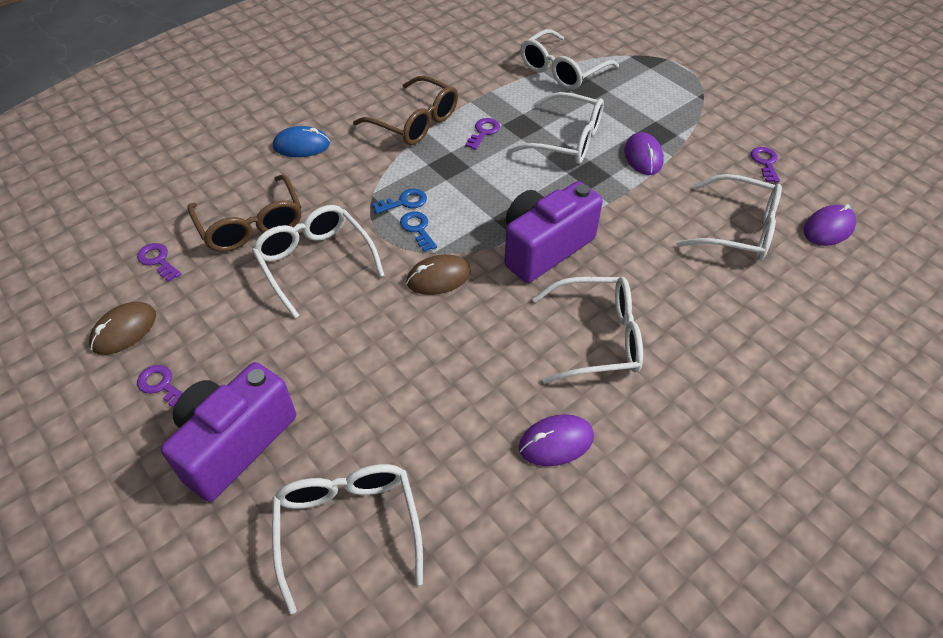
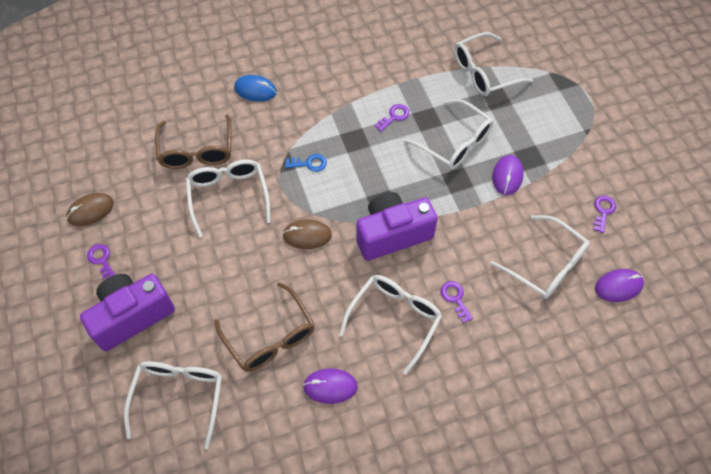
camera: 20 degrees right, 10 degrees up
(158, 260) = (127, 162): purple key -> purple key (455, 298)
(414, 122) = (346, 91): brown glasses -> brown glasses (270, 336)
(417, 229) = (309, 190): blue key -> none
(596, 338) = (394, 319): white glasses -> white glasses turned 75 degrees counterclockwise

